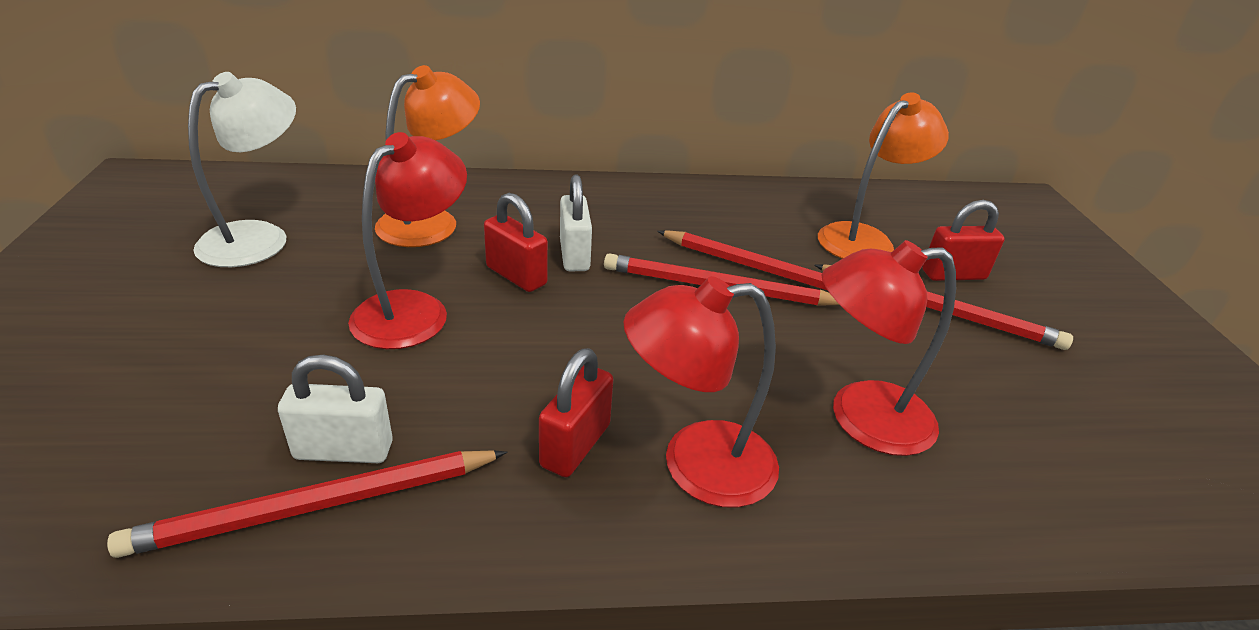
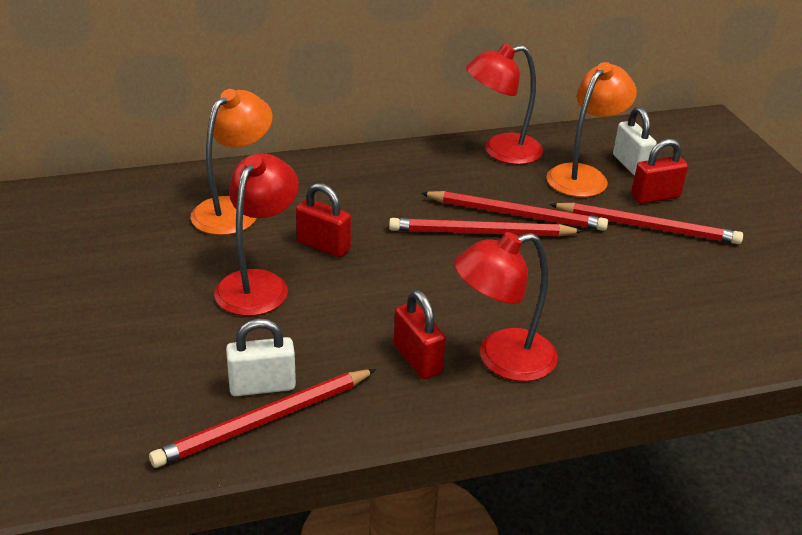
camera: 10 degrees left, 0 degrees up
(259, 237) = (101, 244): white lamp -> none
(574, 255) = (361, 222): white padlock -> white padlock (630, 165)
(575, 445) = (417, 359): red padlock -> red padlock turned 45 degrees counterclockwise
(861, 418) = (604, 313): red lamp -> red lamp (501, 151)

